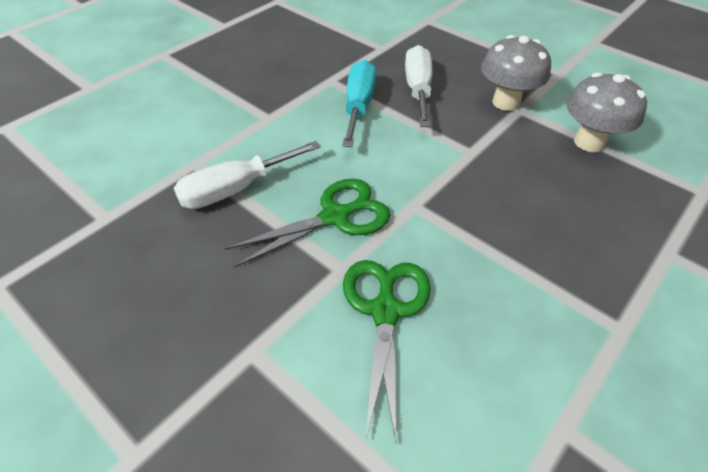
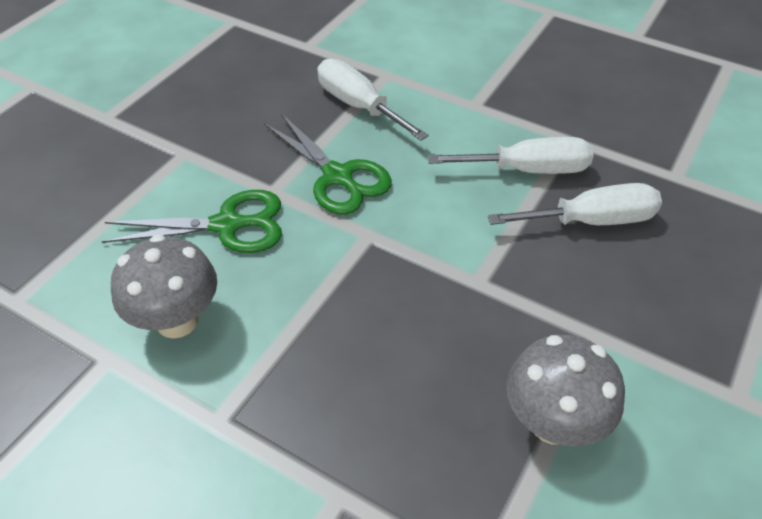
camera: 80 degrees right, 0 degrees up
(358, 106) = (528, 170): turquoise screwdriver -> white screwdriver
(506, 102) = (609, 319): grey mushroom -> grey mushroom (177, 320)

